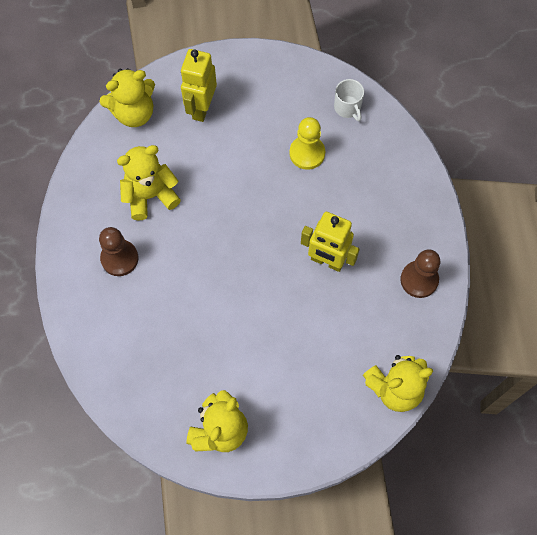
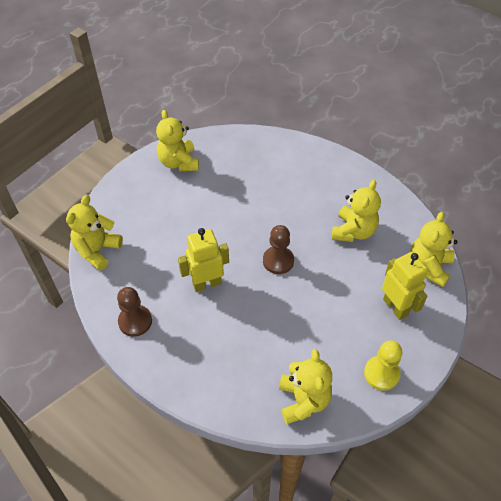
camera: 135 degrees right, 15 degrees down
(119, 258) = (325, 189): brown pawn -> brown pawn (278, 261)
(307, 153) = (293, 339): yellow pawn -> yellow pawn (381, 373)
(347, 108) = (303, 400): white mug -> yellow teddy bear

